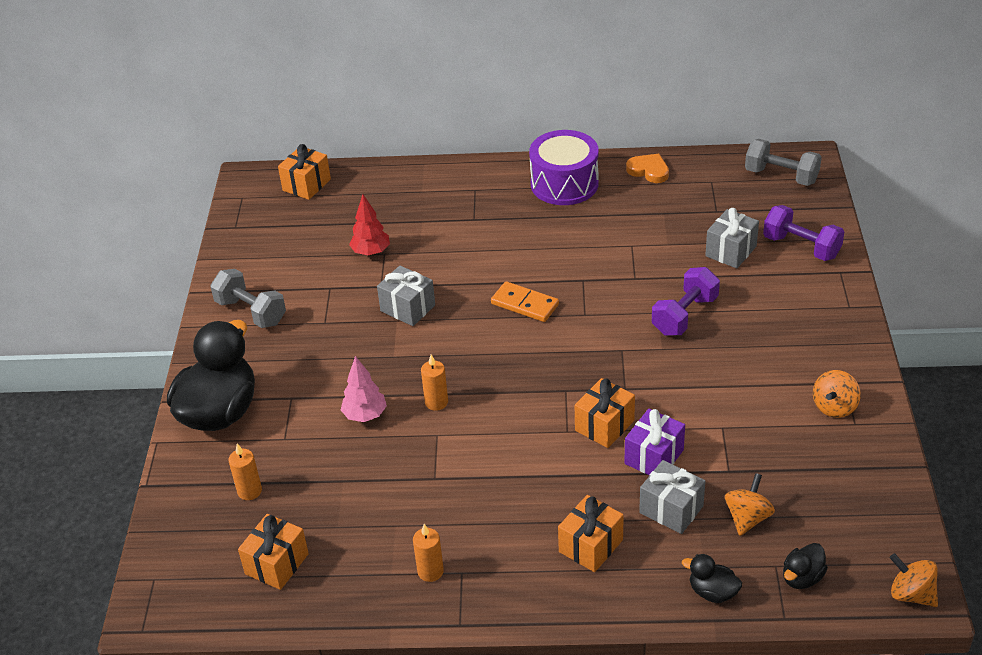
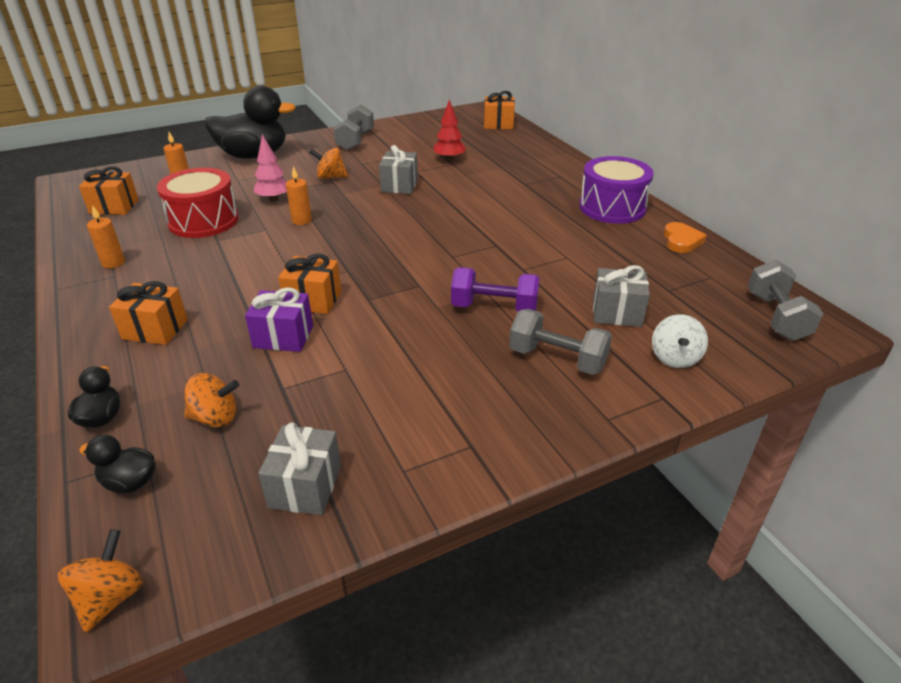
camera: 60 degrees right, 5 degrees down
(378, 483) = (203, 221): none -> red drum
(525, 304) = (442, 227): orange domino -> none
(671, 509) = (214, 364): grey gift -> grey gift (305, 486)
(772, 305) = (557, 359): none -> grey dumbbell
(801, 247) = (674, 358): purple dumbbell -> white spinning top
(834, 407) = (422, 446): orange spinning top -> orange spinning top (331, 177)

